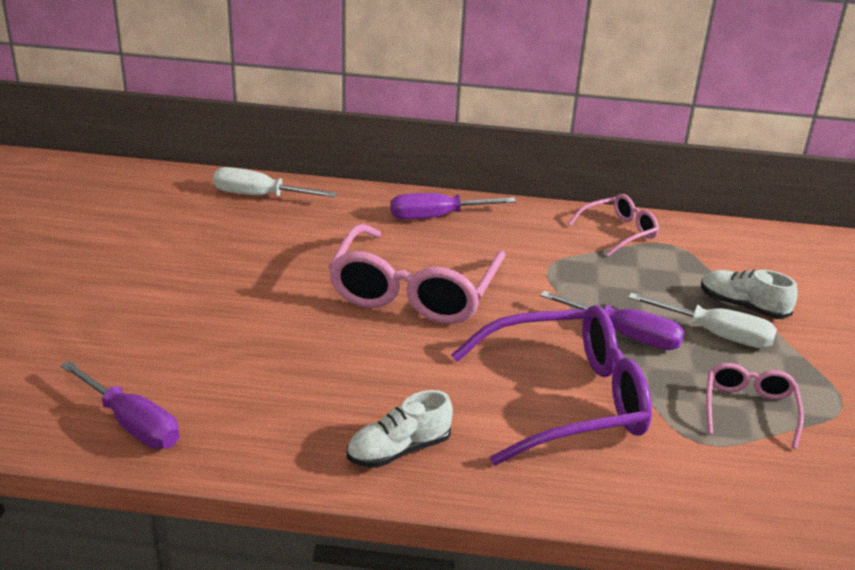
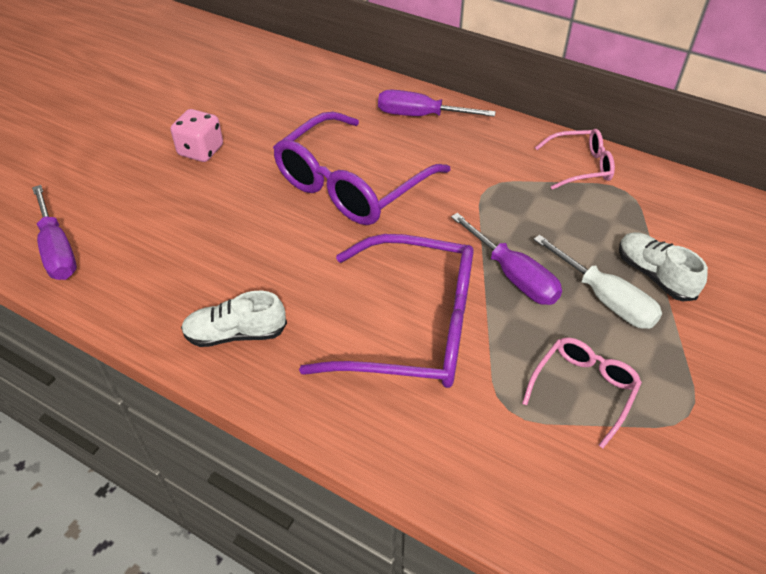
camera: 25 degrees right, 15 degrees up
(225, 293) = (201, 151): none -> pink dice
(260, 196) = (287, 67): white screwdriver -> none
(414, 291) = (351, 184): pink glasses -> purple glasses

